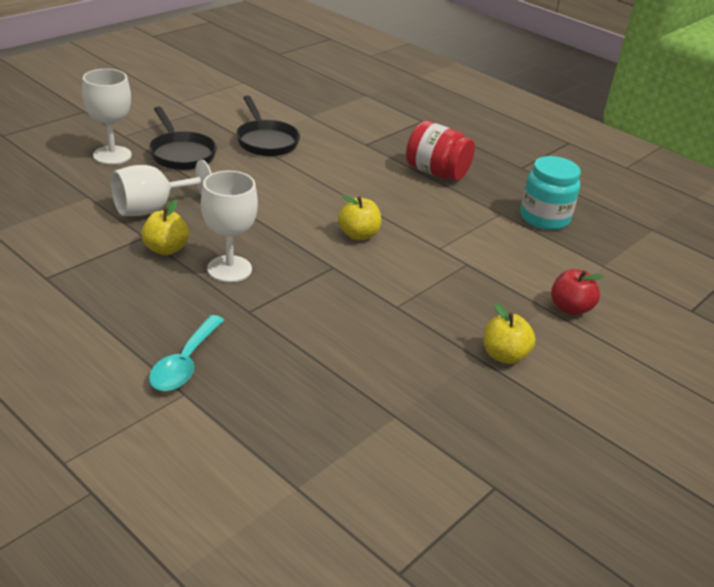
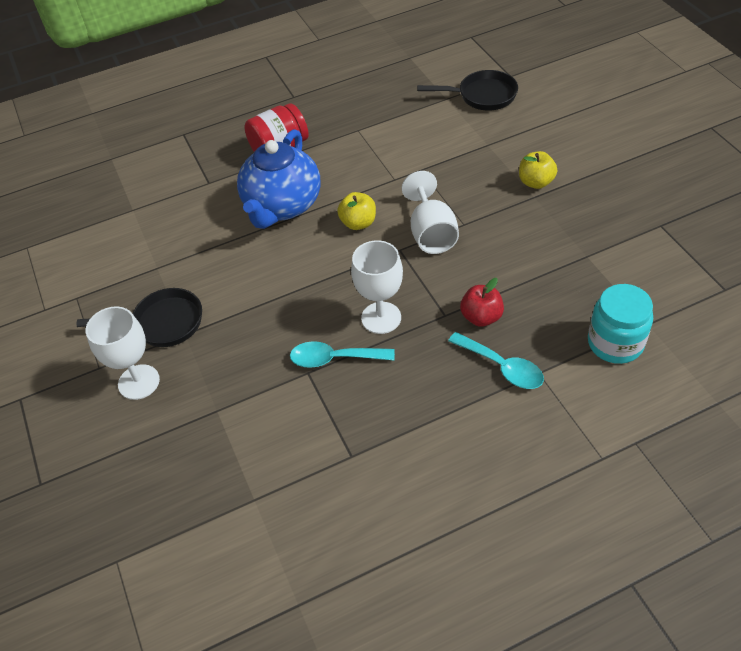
camera: 60 degrees left, 15 degrees up
(152, 209) = (260, 360): white goblet -> white goblet (431, 233)
(166, 249) = (335, 358): yellow apple -> turquoise spoon
(266, 141) = (168, 252): black pan -> black pan (482, 96)
(357, 187) = (282, 206): none -> blue teapot
(544, 218) = (374, 108): turquoise jar -> turquoise jar (615, 343)
(570, 308) = (492, 132): red apple -> red apple (481, 317)

